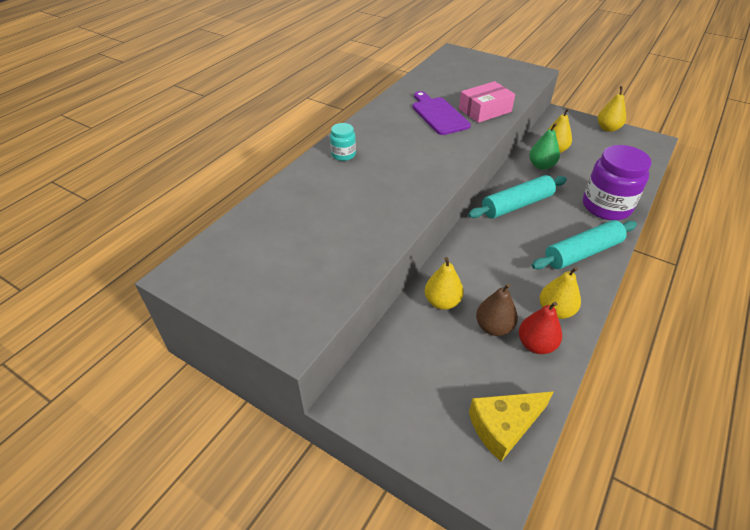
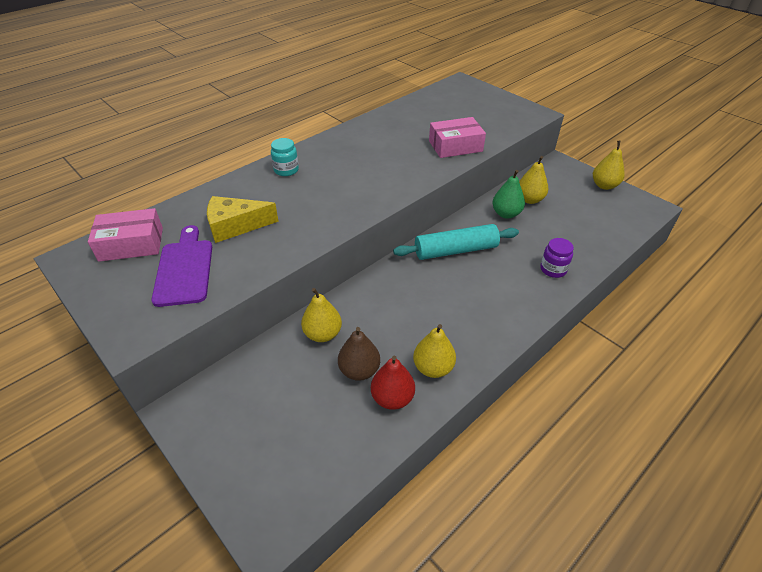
camera: 15 degrees right, 0 degrees up
(233, 250) = (131, 244): none -> pink box
(438, 114) = (405, 144): purple cutting board -> purple cutting board (185, 269)
(504, 426) = (312, 473): yellow cheese -> yellow cheese (235, 226)
(582, 253) = (498, 313): turquoise rolling pin -> none
(606, 207) = (553, 269): purple jar -> purple jar, size x0.49

